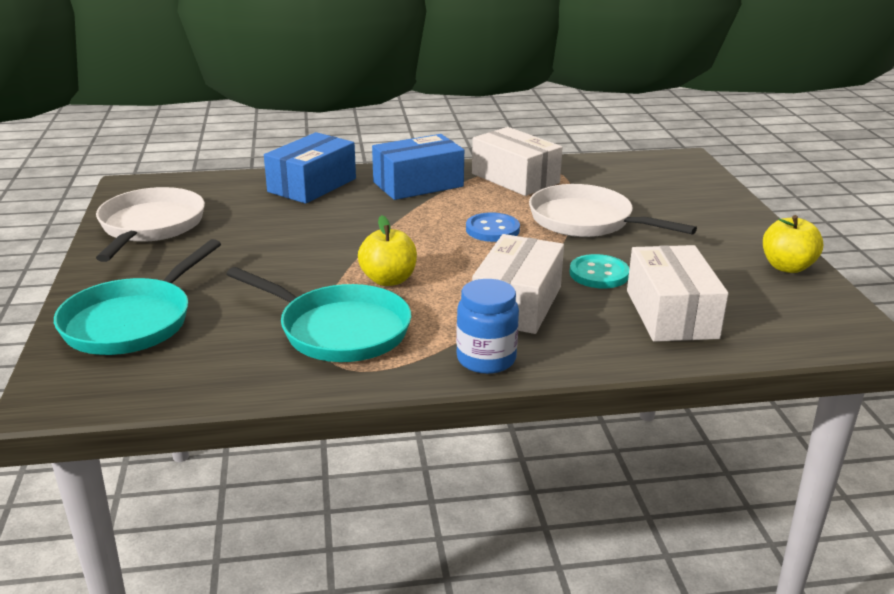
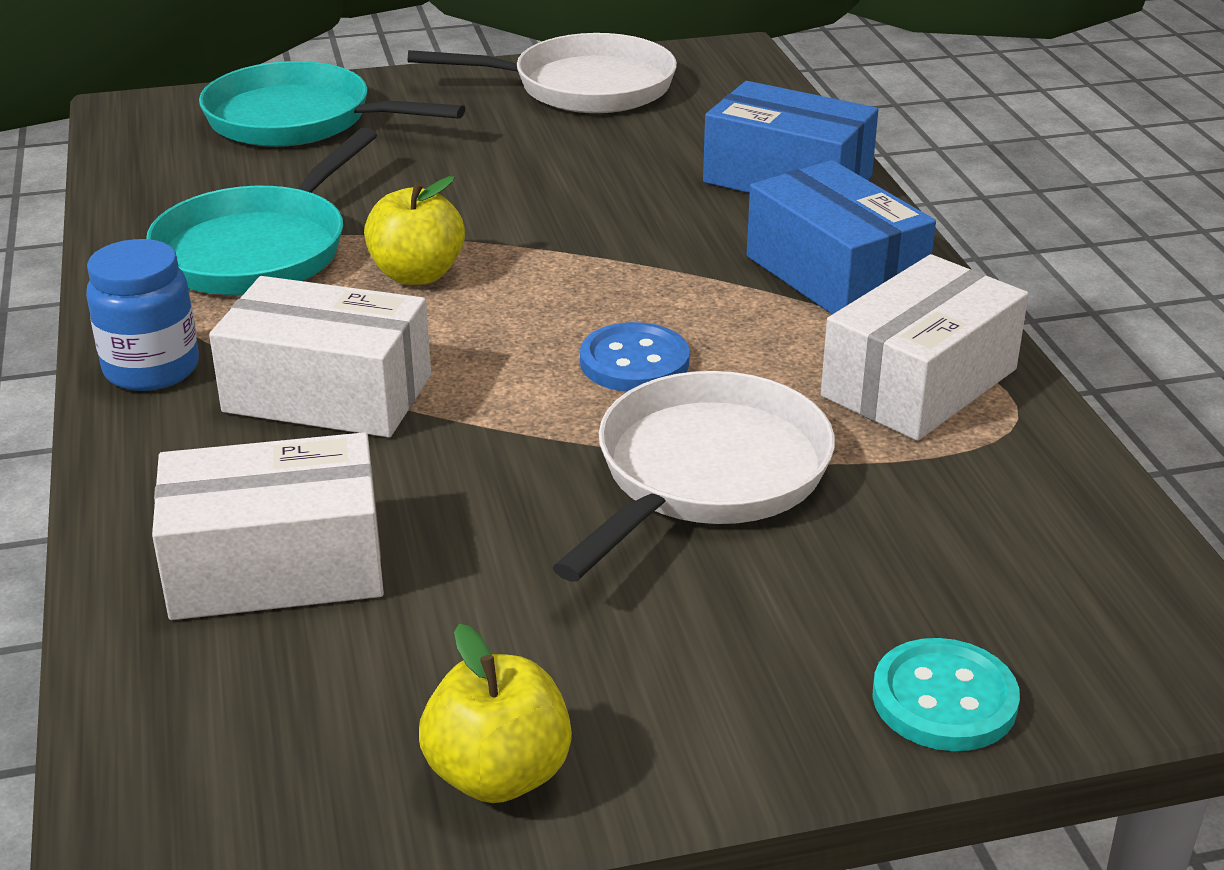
camera: 85 degrees right, 5 degrees up
(599, 274) = (447, 484): turquoise button -> turquoise button (944, 699)

